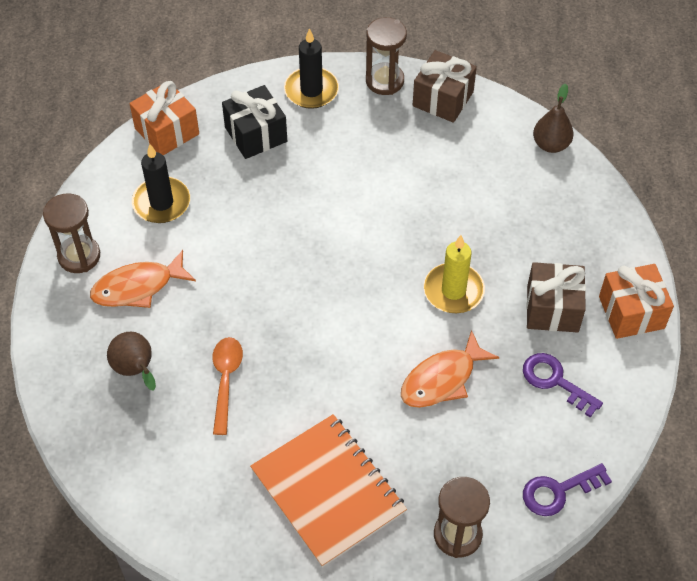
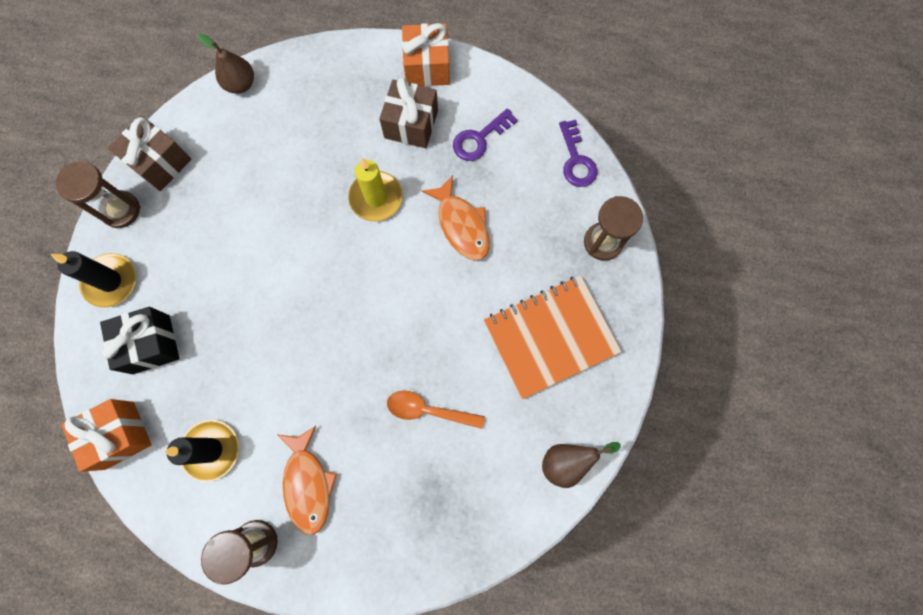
camera: 80 degrees left, 20 degrees up
(136, 370) = (401, 494): brown pear -> brown pear (567, 461)

